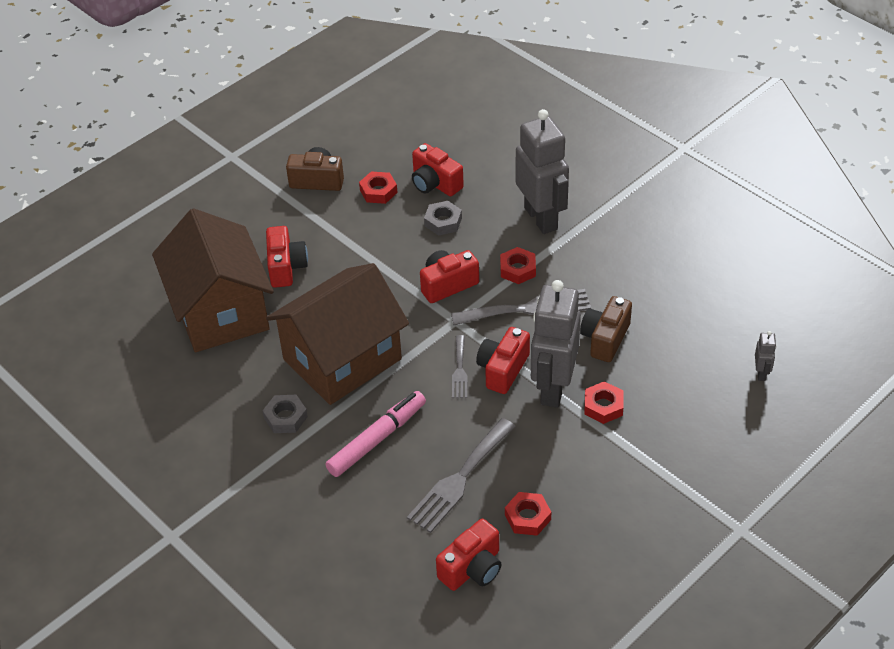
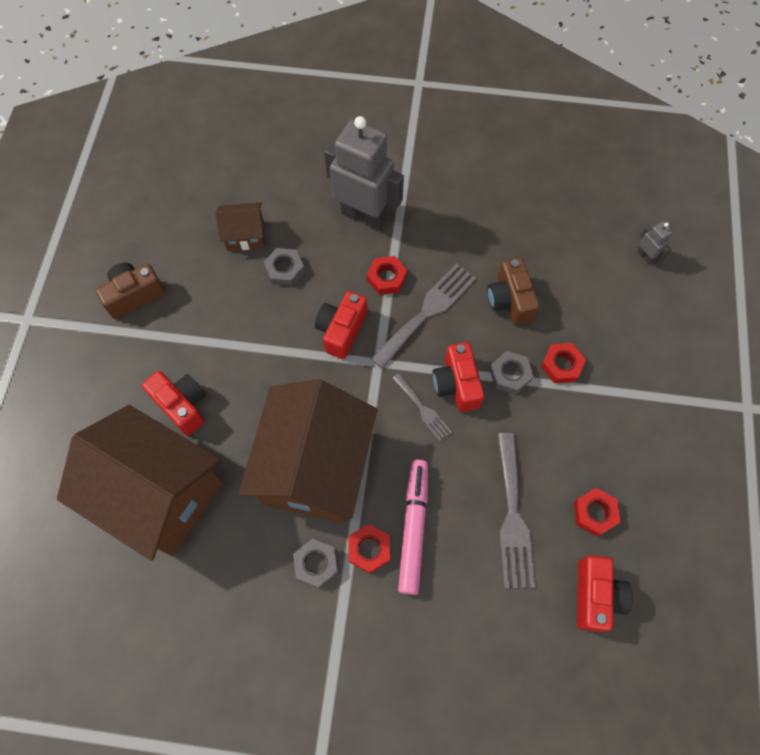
camera: 40 degrees left, 20 degrees up
(378, 191) = (201, 273): red nut -> red nut (369, 549)
(435, 183) = (245, 235): red camera -> brown house
(553, 388) = (510, 375): grey robot -> grey nut

